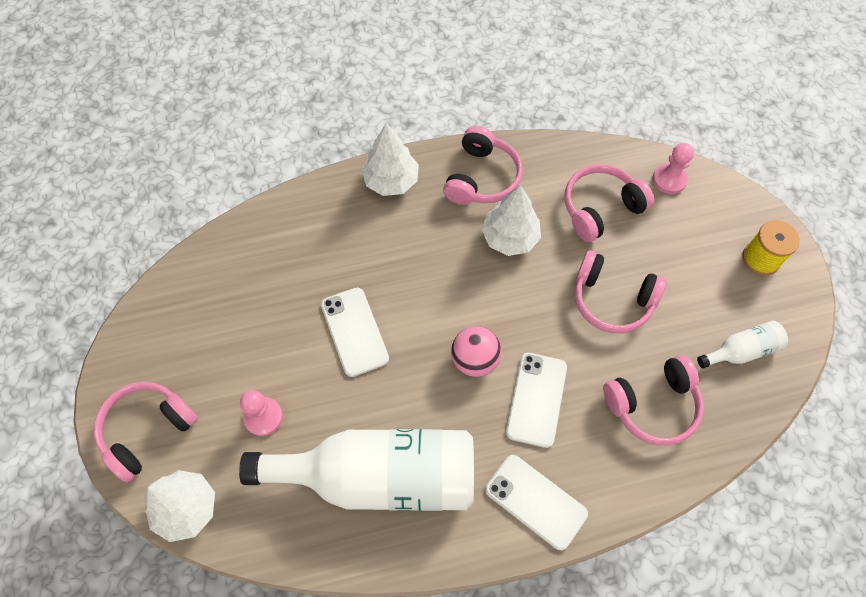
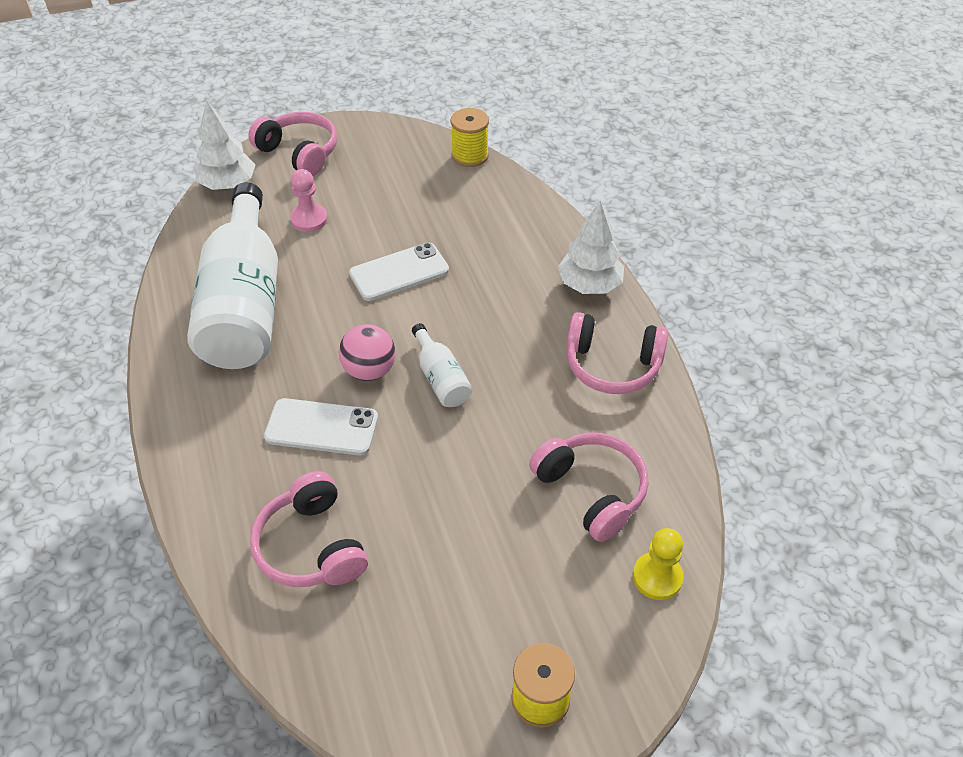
camera: 85 degrees right, 15 degrees down
(194, 259) = (470, 155): none -> yellow spool
(510, 238) = (530, 396): white tree -> none
(535, 501) = (205, 429): white phone -> none
(612, 299) = (455, 503): pink headphones -> none
(669, 179) = (657, 577): pink pawn -> yellow pawn
(741, 351) = (388, 658): white bottle -> white bottle (441, 378)

